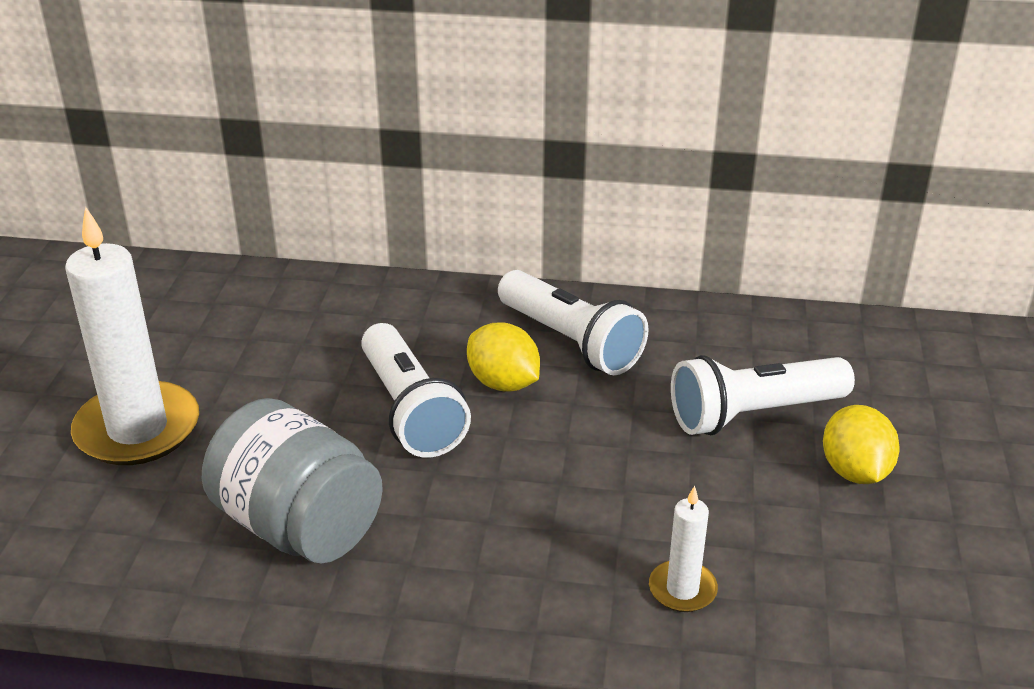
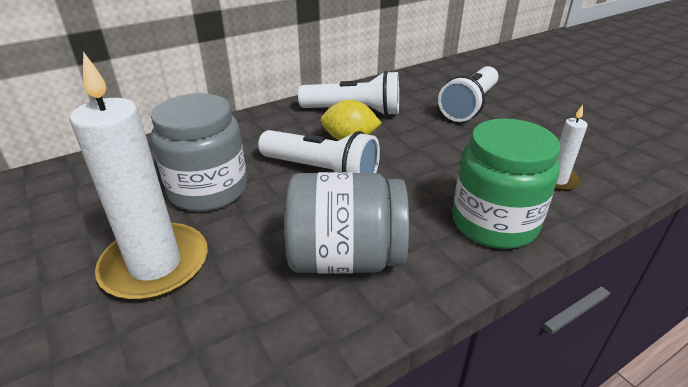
camera: 40 degrees left, 0 degrees up
(270, 370) = (208, 190): none -> grey jar
(507, 588) = (494, 223): none -> green jar
(854, 471) = (535, 108): yellow lemon -> none

